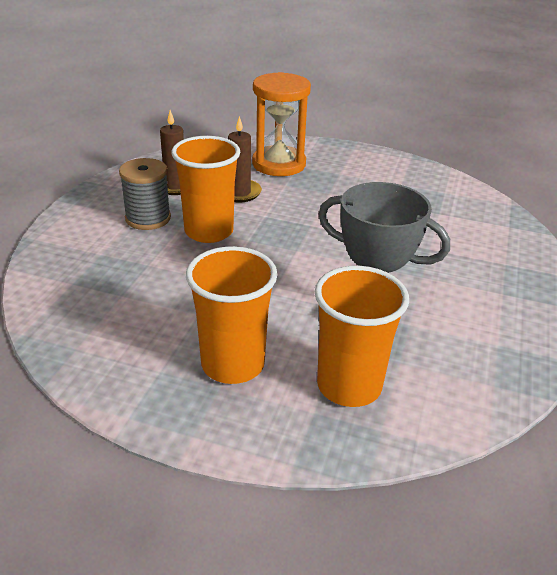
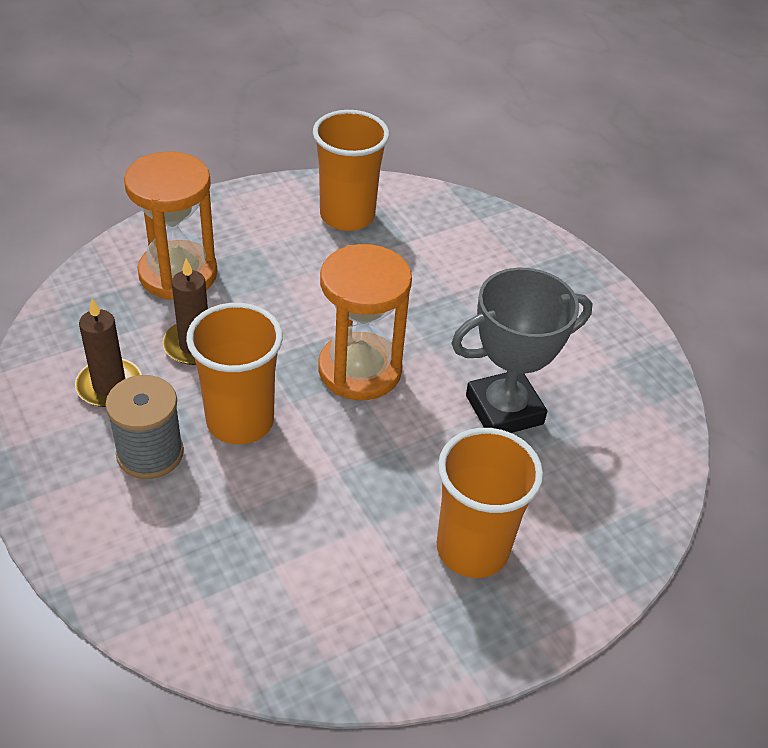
camera: 50 degrees left, 10 degrees up
(308, 248) = (360, 370): none -> orange hourglass
(349, 386) = (574, 490): orange cup -> orange cup (347, 216)

